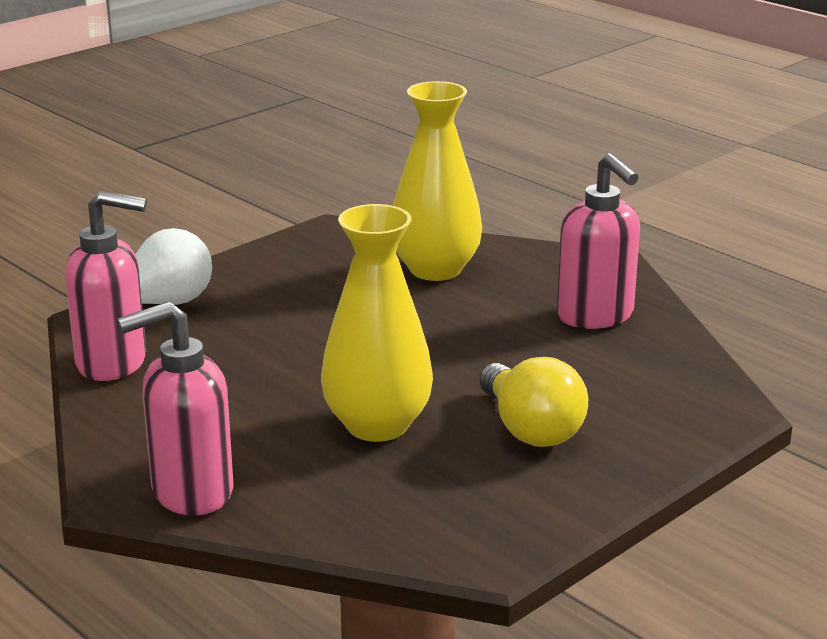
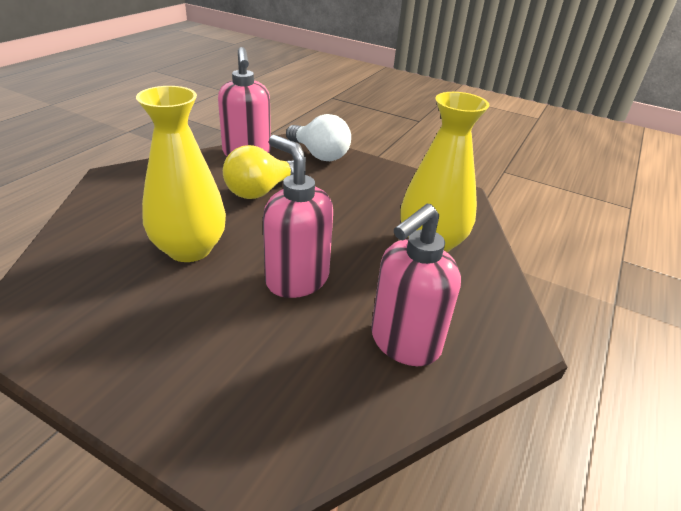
camera: 70 degrees right, 10 degrees up
(191, 492) = (107, 196): pink soap dispenser -> pink soap dispenser (296, 279)
(530, 429) = (191, 324): yellow light bulb -> yellow light bulb (261, 191)

